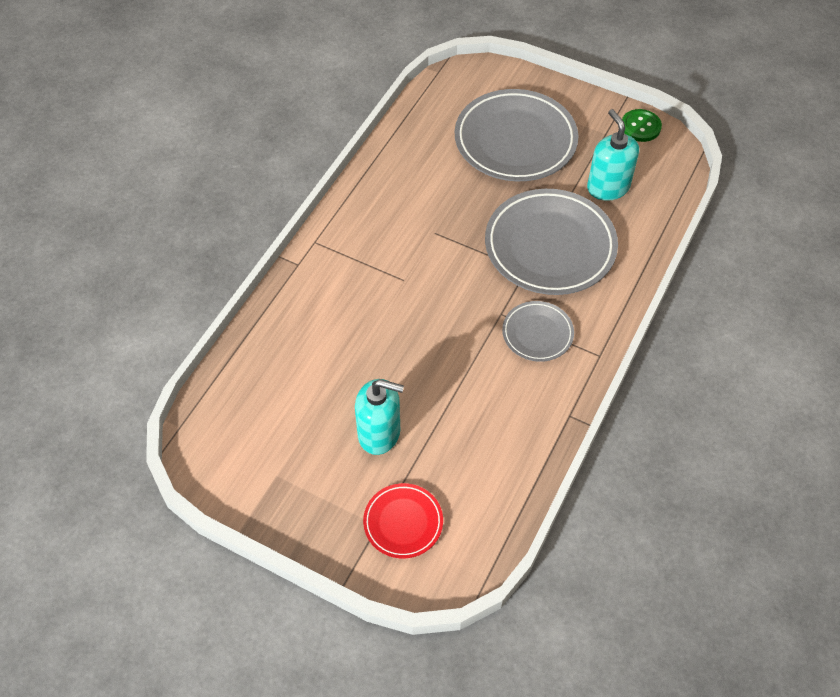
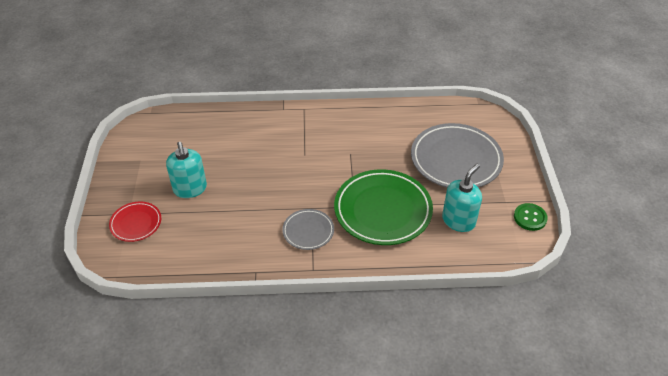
camera: 60 degrees right, 10 degrees down
(550, 246) = (383, 210): grey plate -> green plate

